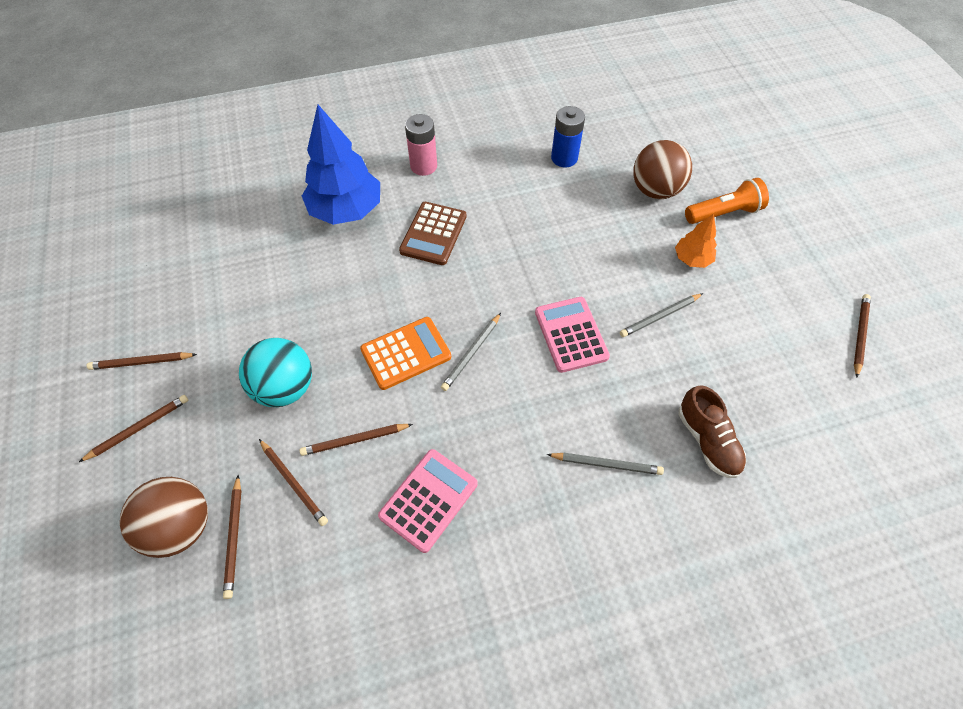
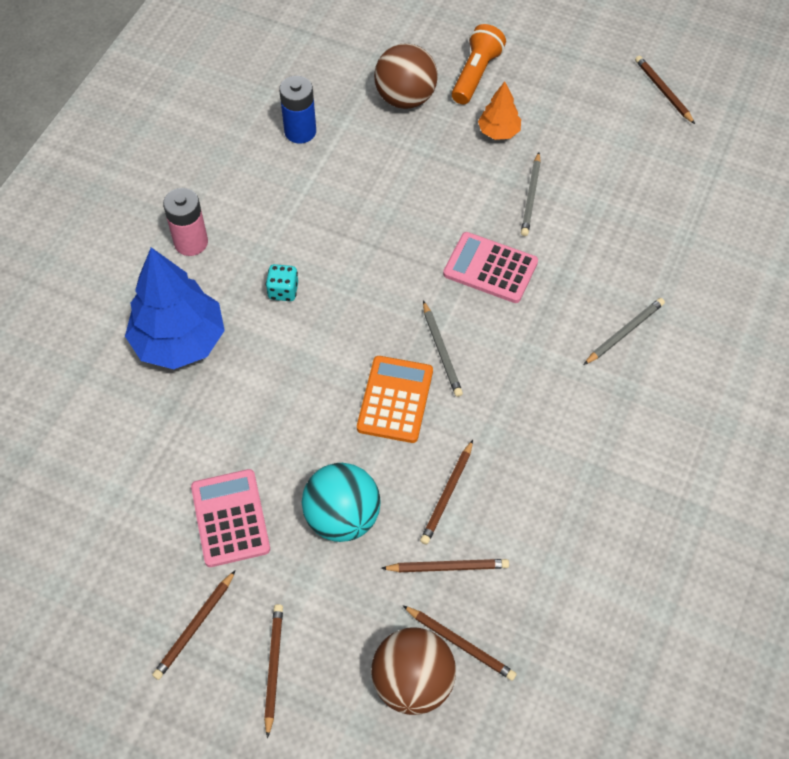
camera: 50 degrees left, 0 degrees up
(429, 500) = (550, 475): pink calculator -> pink calculator (230, 518)
(433, 234) = (283, 291): brown calculator -> turquoise dice
(707, 440) = (661, 254): brown shoe -> none

